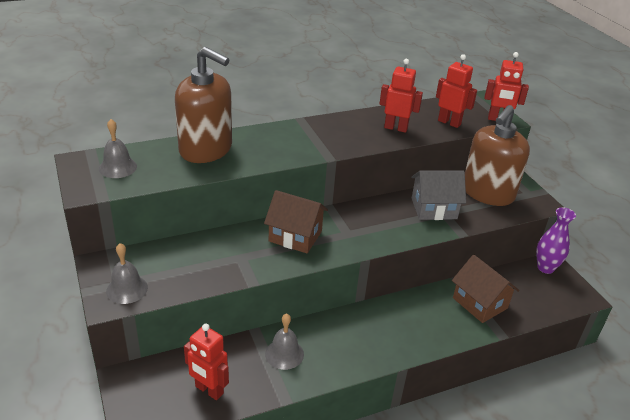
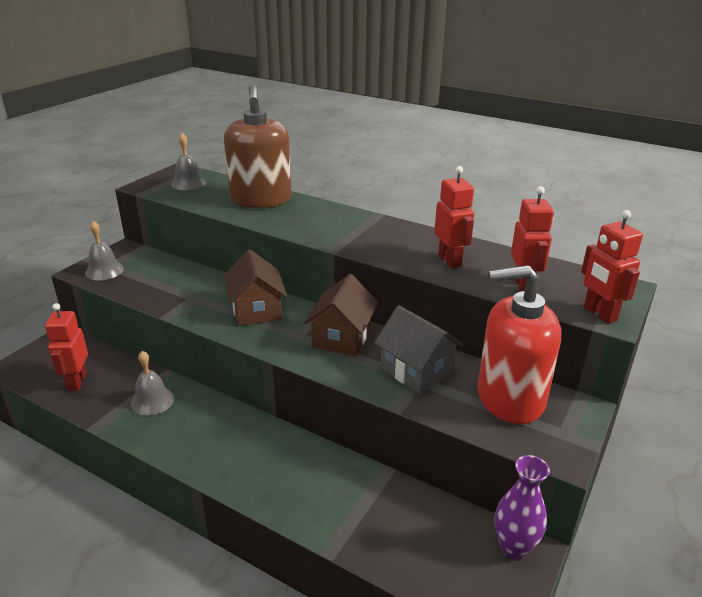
camera: 55 degrees right, 5 degrees down
(480, 303) = (366, 508): brown house -> brown house (341, 337)
(487, 193) = (509, 398): brown soap dispenser -> red soap dispenser

